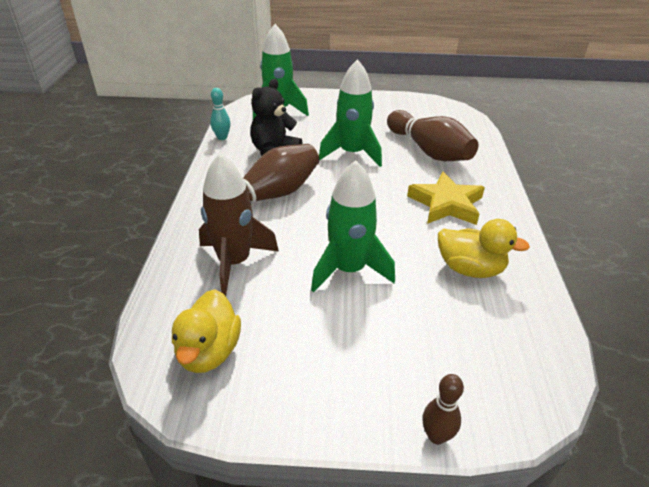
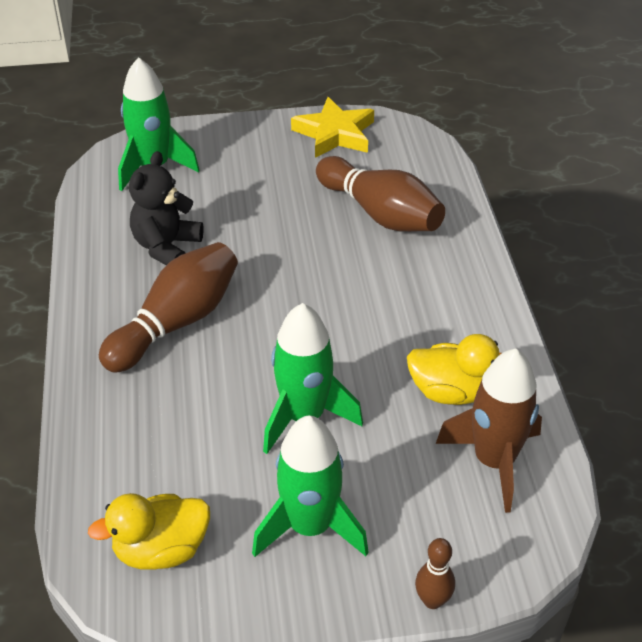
camera: 10 degrees left, 5 degrees up
(209, 351) = (161, 550): yellow duck -> yellow duck turned 75 degrees clockwise
(222, 137) = (83, 229): turquoise bowling pin -> none
(234, 262) = (158, 429): brown rocket -> brown rocket (494, 461)
(352, 153) = (275, 233): green rocket -> green rocket (310, 527)
(446, 204) = (413, 299): yellow star -> yellow star (335, 134)

